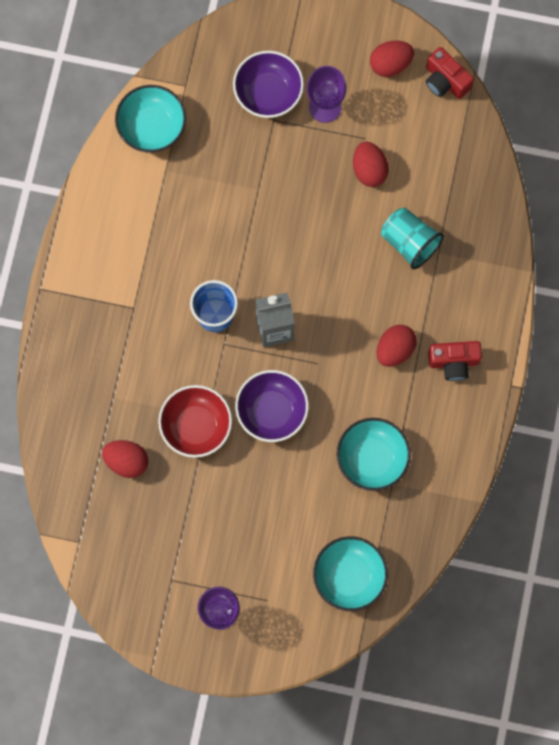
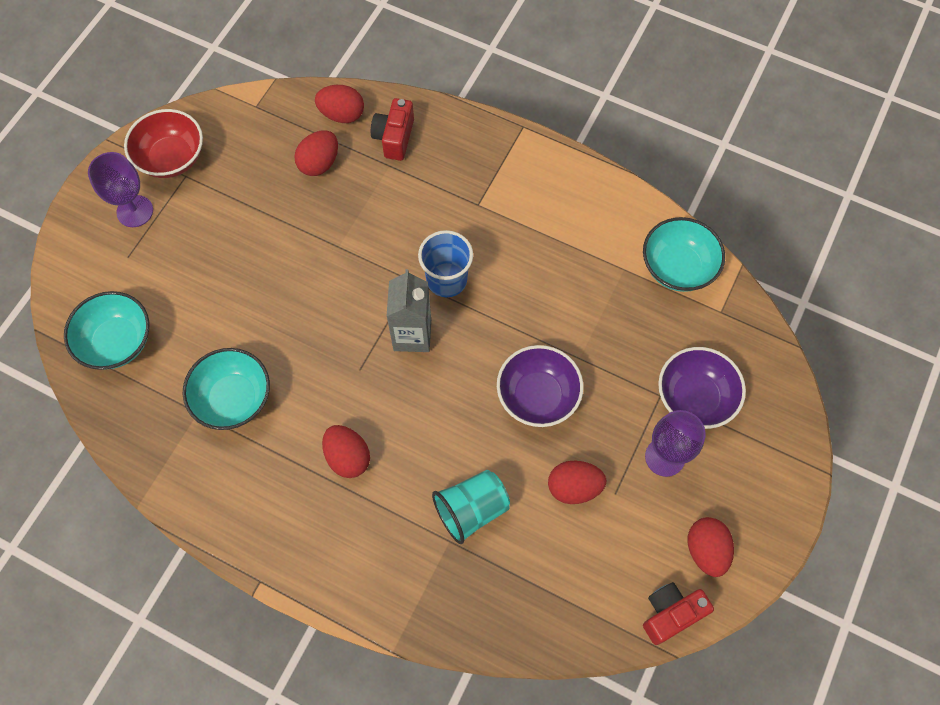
camera: 105 degrees right, 10 degrees down
(68, 457) = (342, 114): none -> red egg
(196, 426) = (333, 233): red bowl -> red bowl (171, 158)
(272, 411) = (323, 310): purple bowl -> purple bowl (537, 396)
(453, 362) = (311, 520): red camera -> red camera (394, 138)

